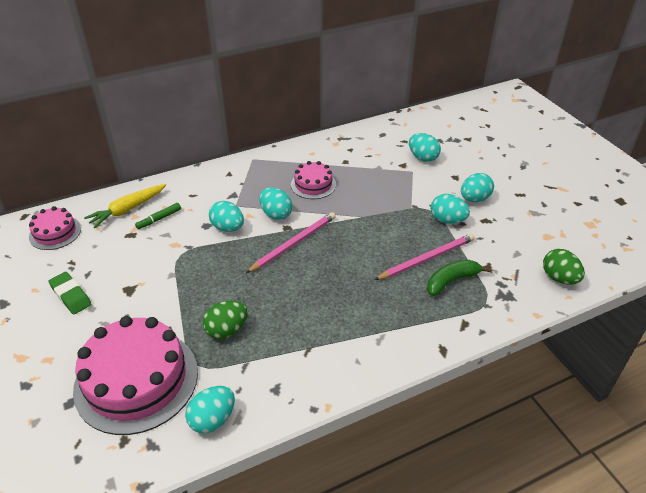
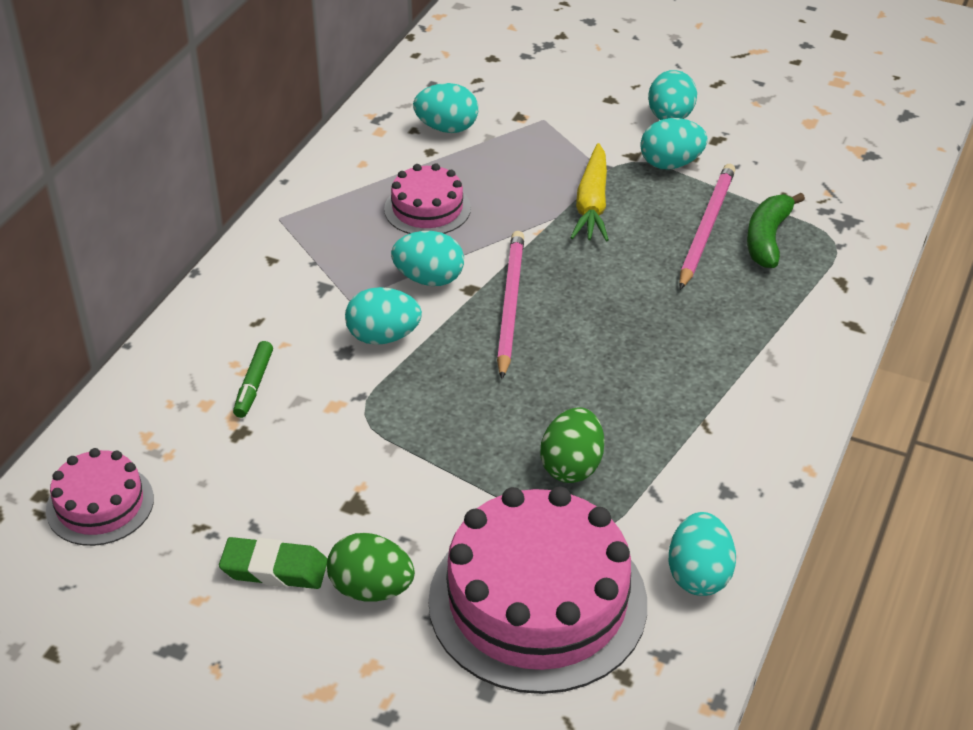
camera: 40 degrees left, 0 degrees up
(128, 209) = (178, 401): yellow carrot -> yellow carrot (592, 204)
(423, 158) = (534, 92): turquoise egg -> turquoise egg (447, 128)
(559, 278) = (878, 167): green egg -> green egg (371, 589)

